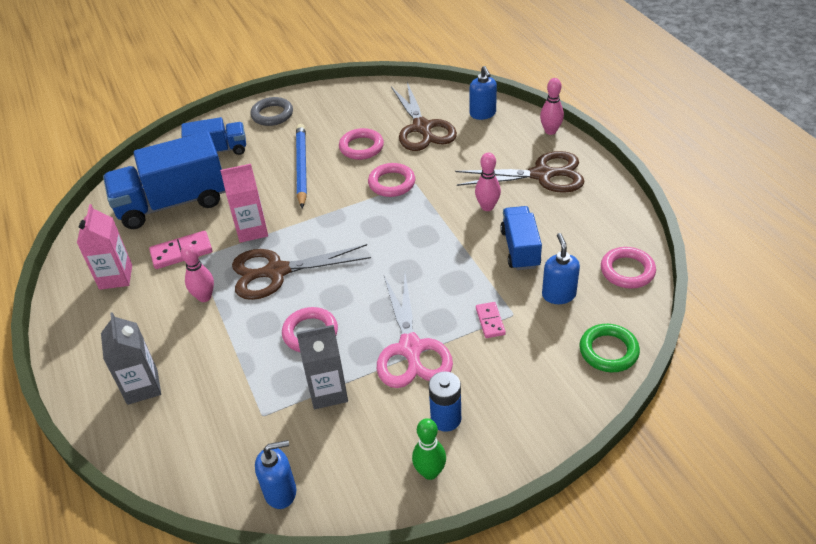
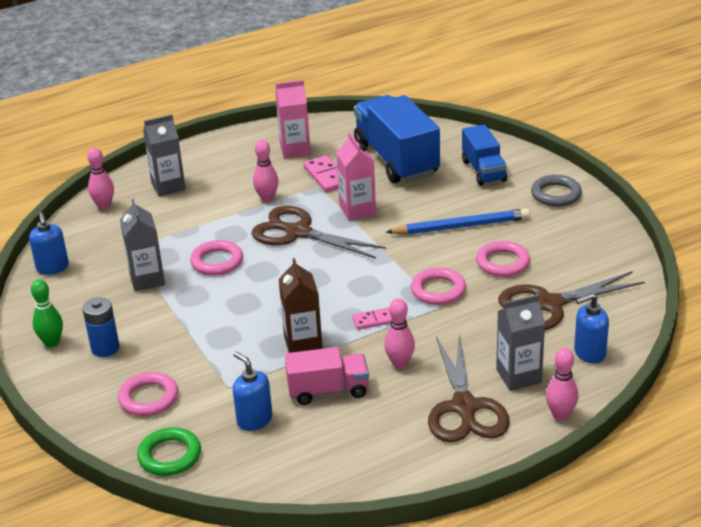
camera: 85 degrees right, 10 degrees down
(159, 451) = (104, 206): none -> pink bowling pin
(276, 271) = (298, 232): brown scissors -> brown scissors turned 45 degrees counterclockwise
(410, 348) = (190, 322): pink scissors -> none
(454, 265) = (303, 343): none -> brown carton
(490, 321) = (220, 371): pink domino -> pink domino (374, 320)
(506, 147) = (518, 376): none -> grey carton
(520, 249) = (328, 390): blue truck -> pink truck
(558, 294) = (254, 420): blue soap dispenser -> blue soap dispenser turned 120 degrees counterclockwise
(627, 271) = (289, 476): pink ring -> pink ring (149, 398)

